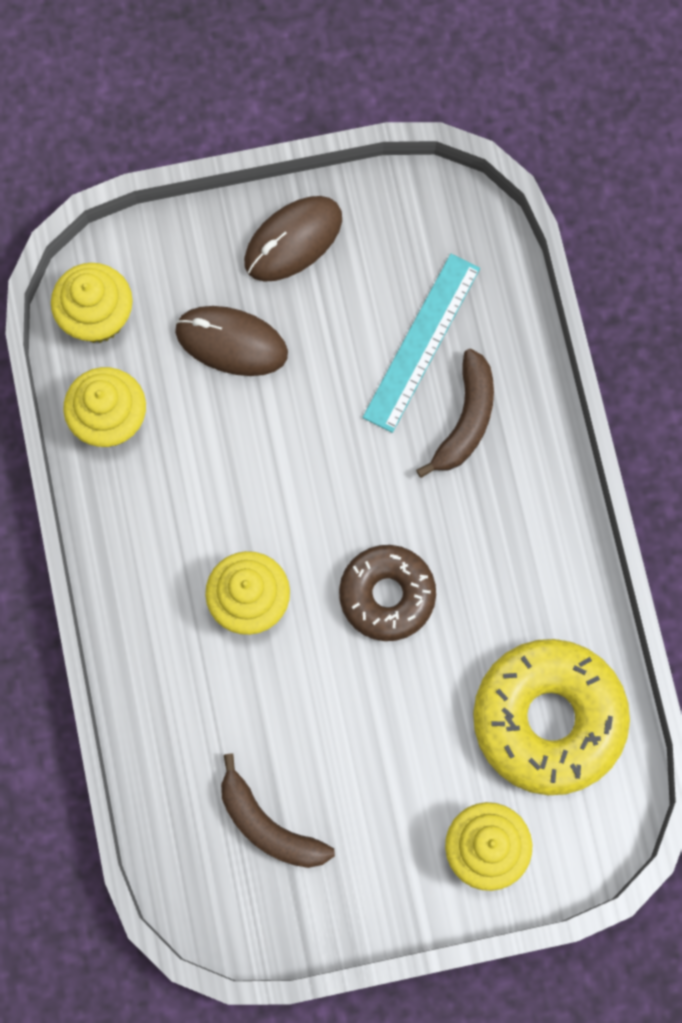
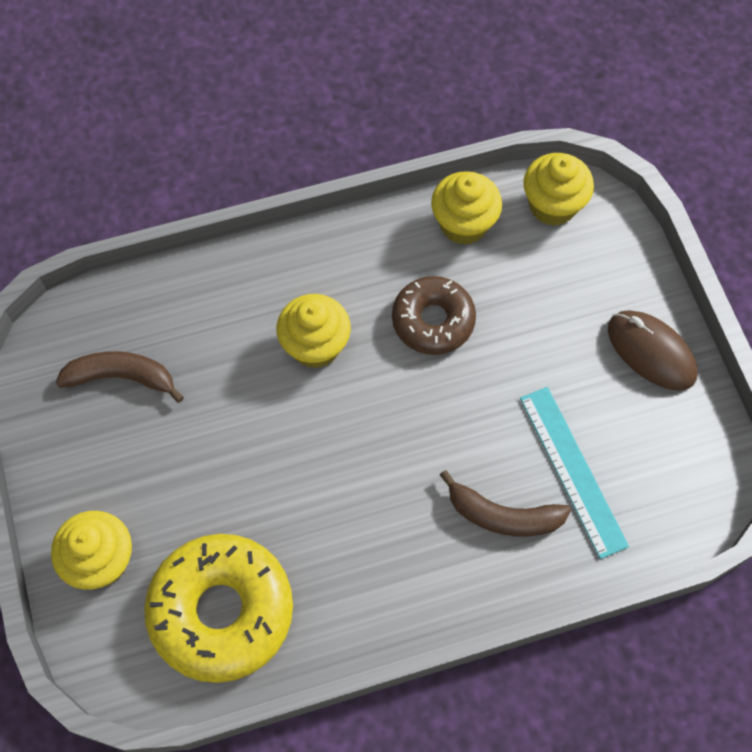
camera: 85 degrees right, 10 degrees down
(231, 342) = (546, 310): brown mouse -> none
(268, 825) = (122, 377): brown banana -> brown banana turned 60 degrees clockwise
(387, 595) = (329, 458): brown donut -> brown donut (433, 321)
(422, 342) = (572, 470): turquoise ruler -> turquoise ruler turned 45 degrees clockwise

